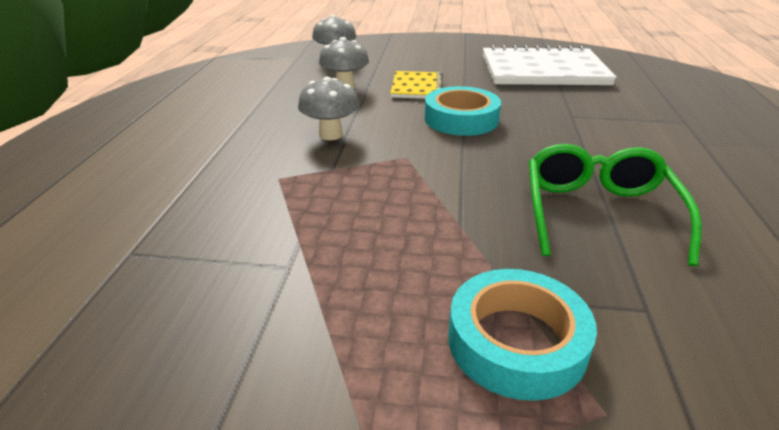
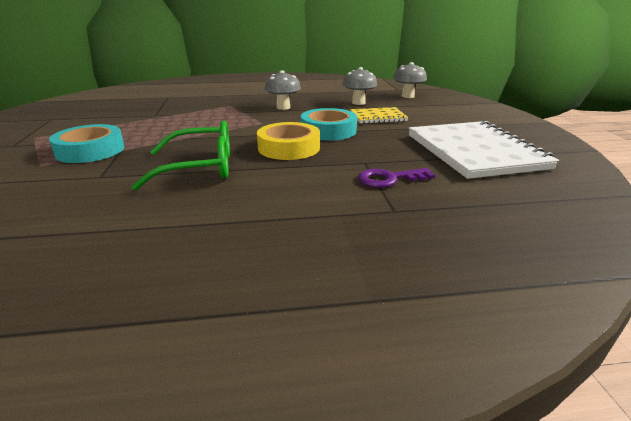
camera: 75 degrees right, 5 degrees down
(523, 148) = (289, 148): none -> yellow tape
(616, 113) = (389, 179): none -> purple key

